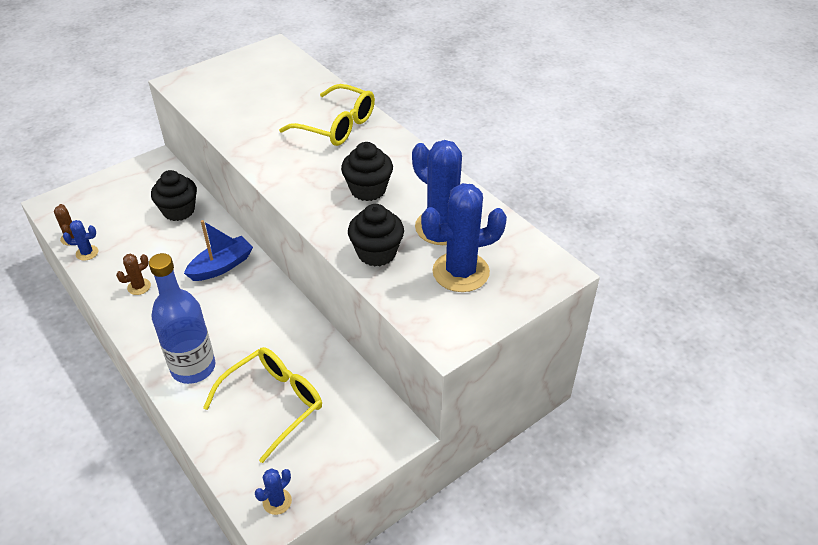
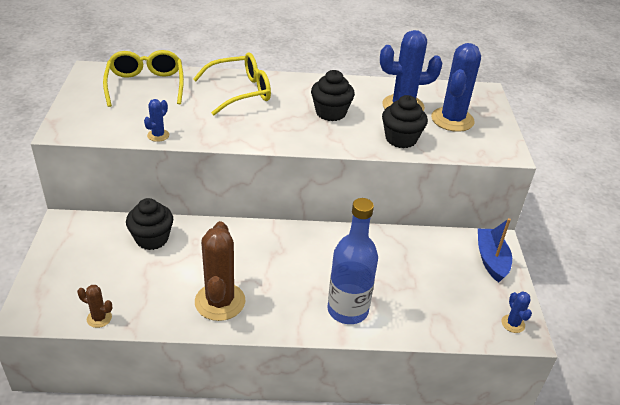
camera: 55 degrees left, 5 degrees down
(87, 253) = (134, 316): blue cactus -> blue cactus (158, 135)
(139, 287) = (220, 301): brown cactus -> brown cactus, size x2.15
(221, 266) = (251, 246): blue boat -> blue boat (491, 260)
(273, 404) = (423, 285): yellow glasses -> yellow glasses (145, 85)

